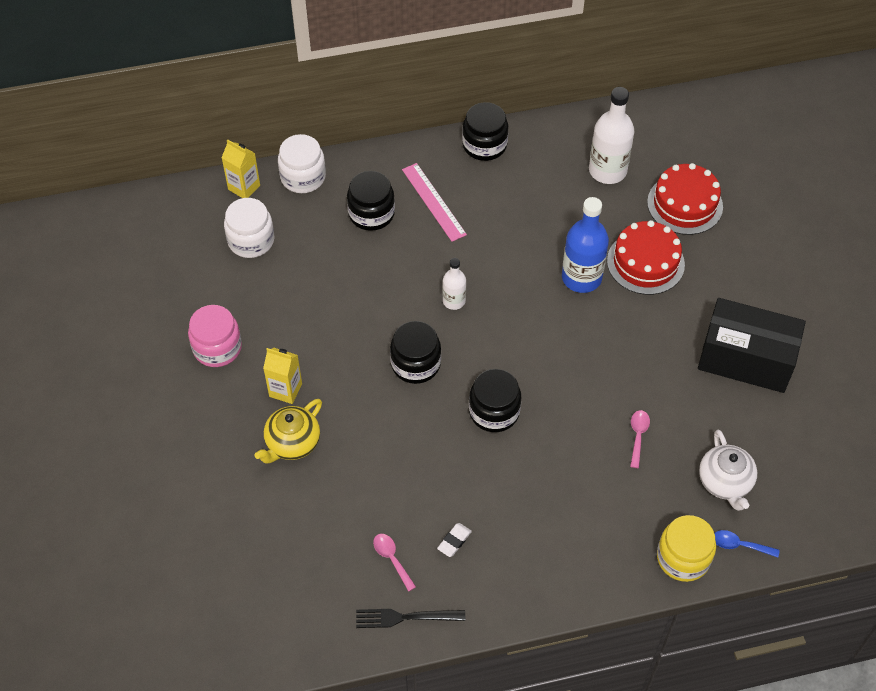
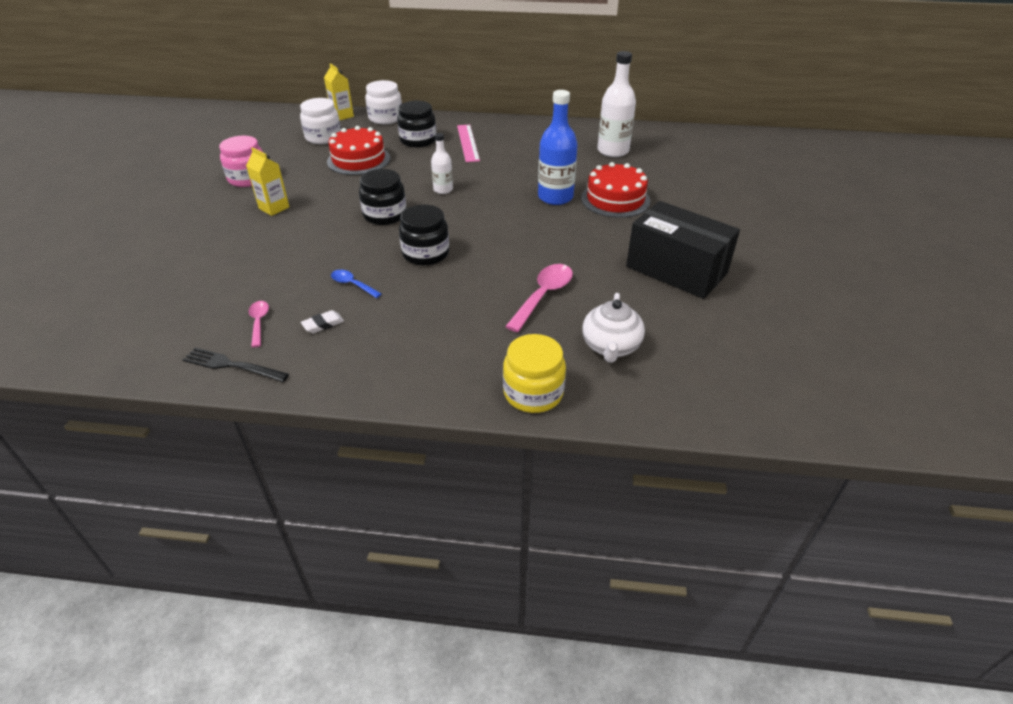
camera: 20 degrees right, 15 degrees down
(292, 443) = (249, 236): yellow teapot -> none
(484, 145) = (526, 125): black jar -> none
(638, 436) = (543, 296): pink spoon -> pink spoon, size x1.73
(685, 204) = (667, 176): red cake -> red cake (358, 160)
(739, 545) = (600, 398): blue spoon -> blue spoon (352, 284)

